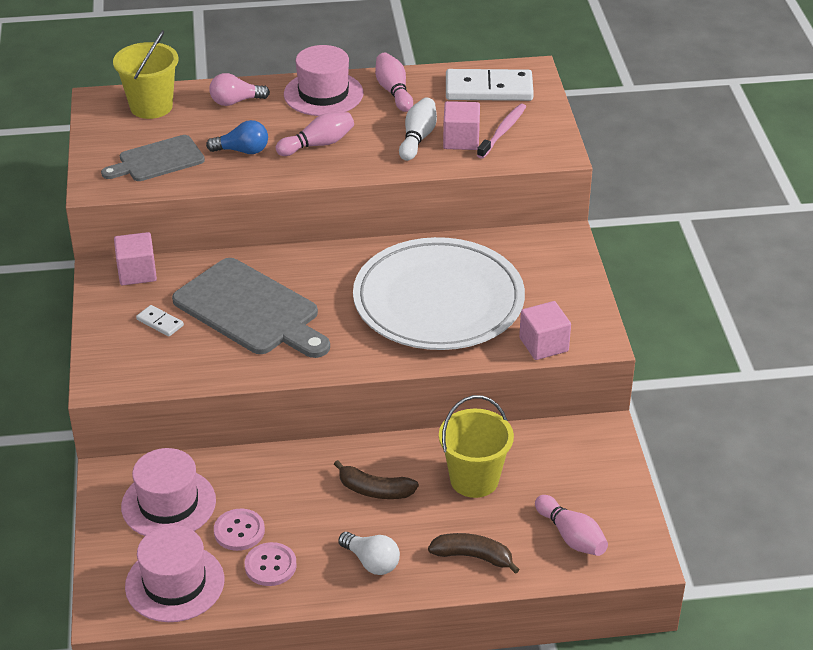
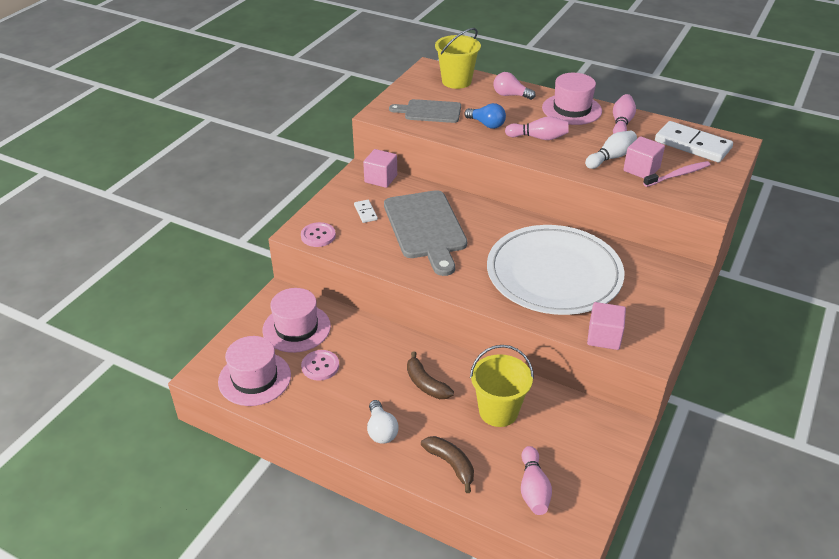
camera: 35 degrees right, 0 degrees up
(270, 565) = (318, 398): pink button -> pink button (318, 236)

